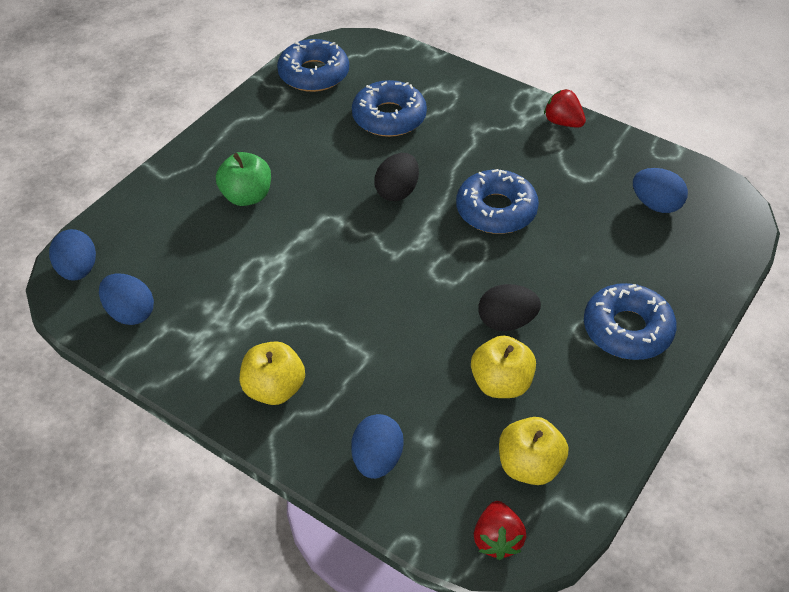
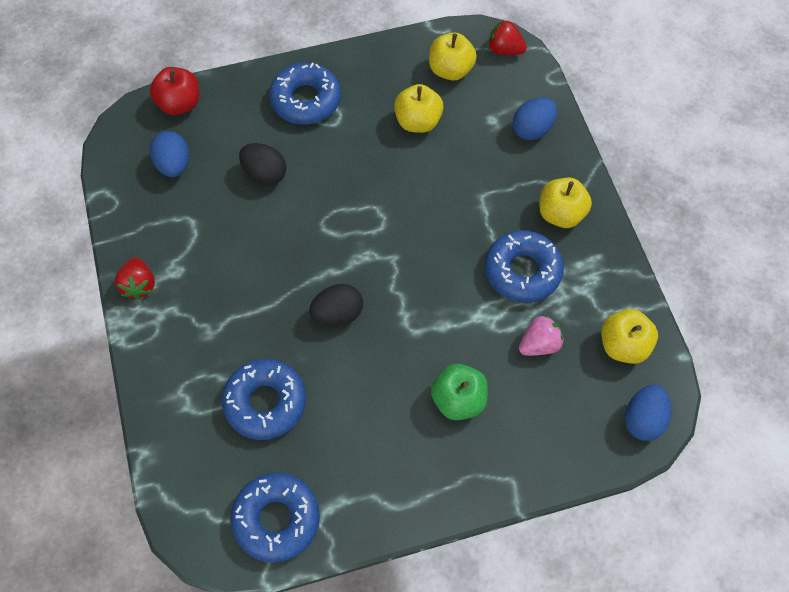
camera: 140 degrees left, 15 degrees up
(130, 313) = (623, 345): blue egg -> yellow apple
(209, 269) = (539, 344): none -> pink strawberry
(496, 210) = (285, 242): blue donut -> blue donut (522, 271)
(497, 540) = (504, 50): red strawberry -> red strawberry turned 105 degrees counterclockwise
(506, 322) = (372, 156): black egg -> black egg (265, 174)
(723, 250) = (179, 104): none -> red apple

